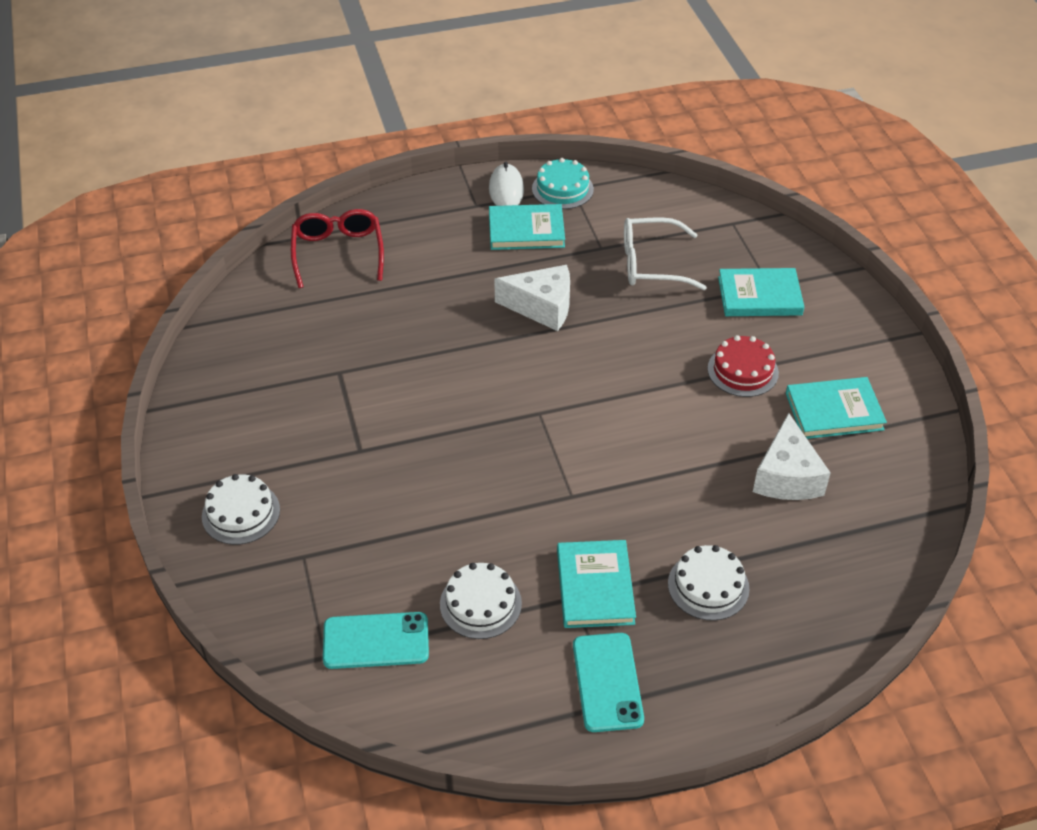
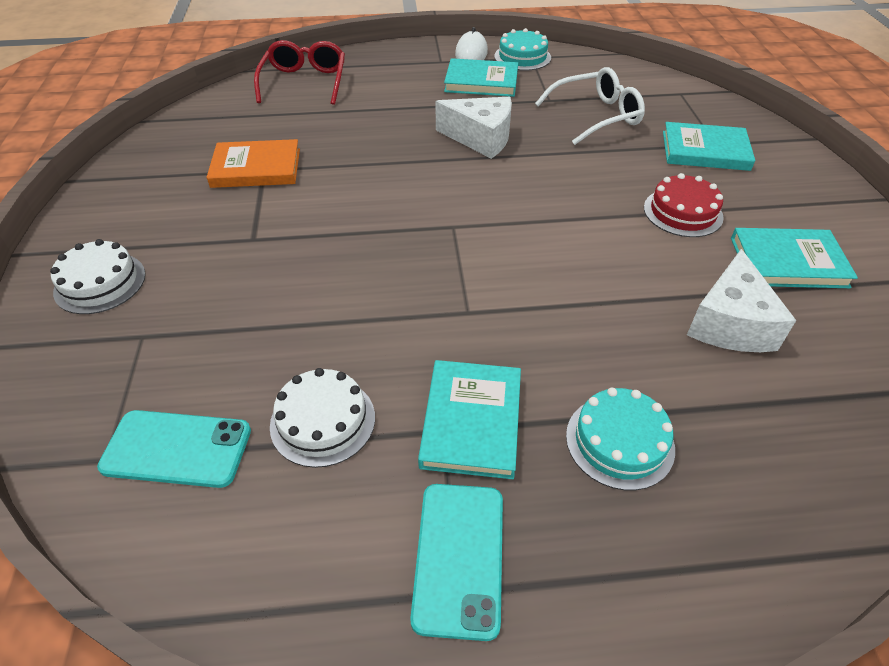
camera: 10 degrees right, 0 degrees up
(331, 371) = (256, 168): none -> orange book
(651, 264) = (596, 116): white glasses -> white glasses turned 150 degrees clockwise
(708, 586) = (619, 441): white cake -> turquoise cake

